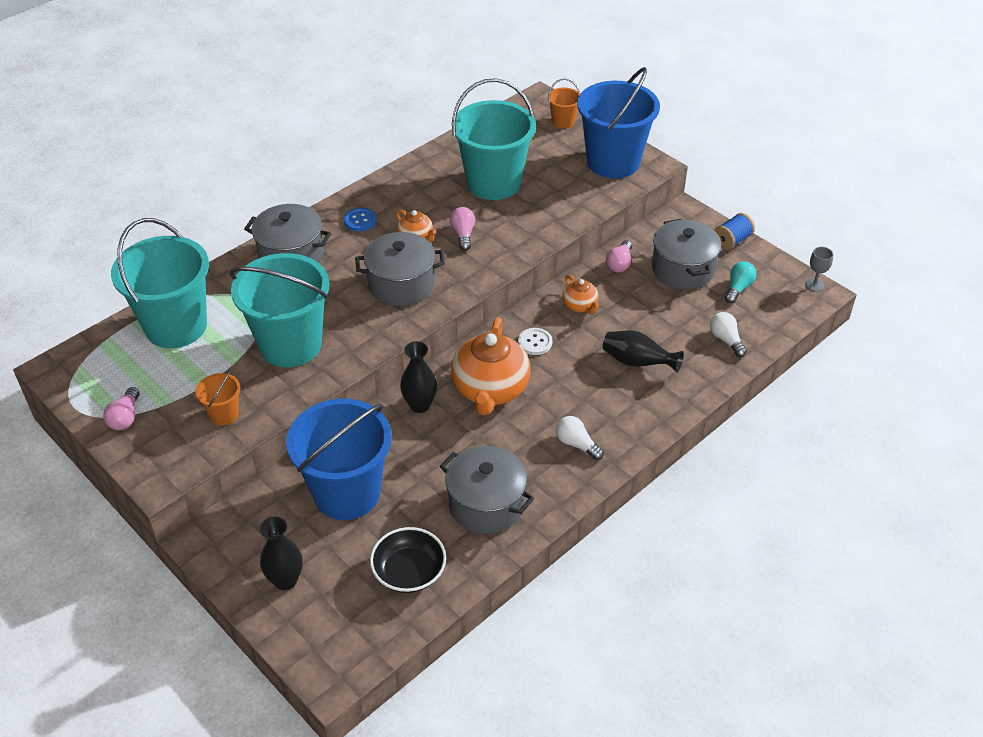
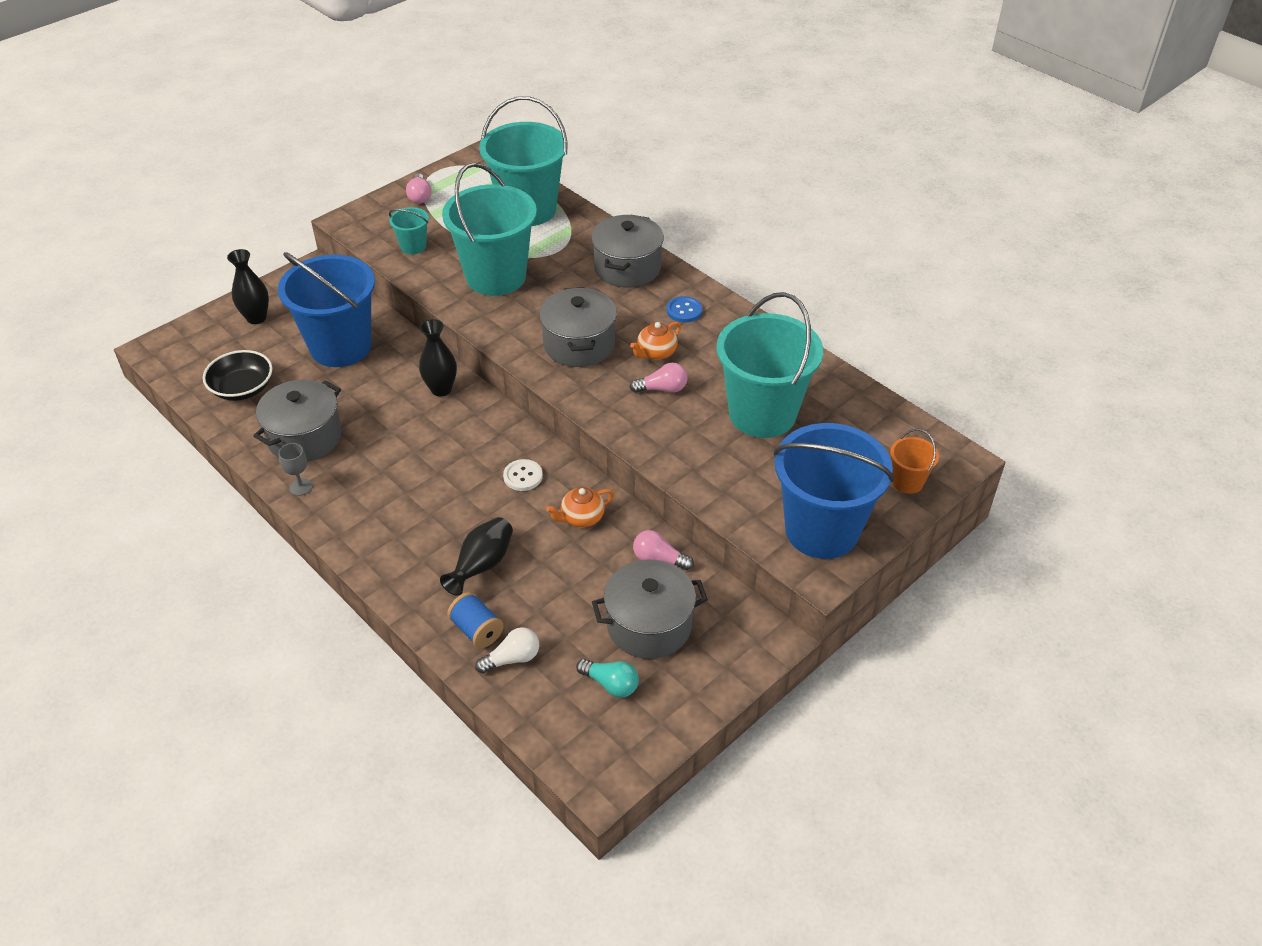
camera: 90 degrees right, 0 degrees up
(125, 417) = (420, 196): pink light bulb -> pink light bulb turned 105 degrees counterclockwise
(224, 414) = (413, 246): orange bucket -> turquoise bucket
(490, 390) = (455, 440): orange teapot -> none
(576, 444) = (367, 506): white light bulb -> none
(732, 241) = (711, 689): blue spool -> blue spool (477, 630)
(814, 285) = (616, 781): grey goblet -> grey goblet (301, 487)

